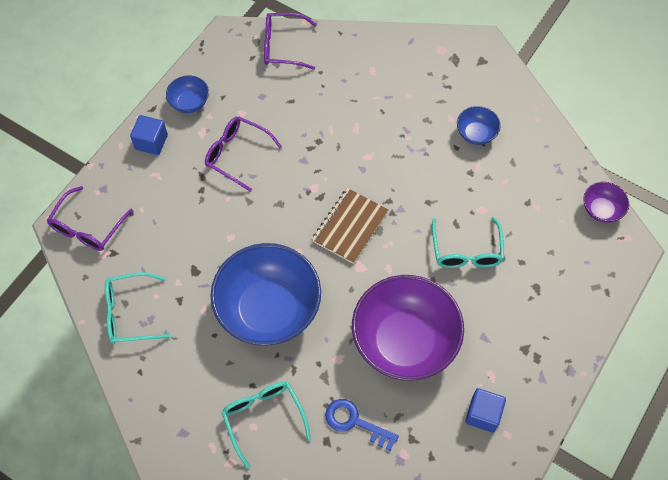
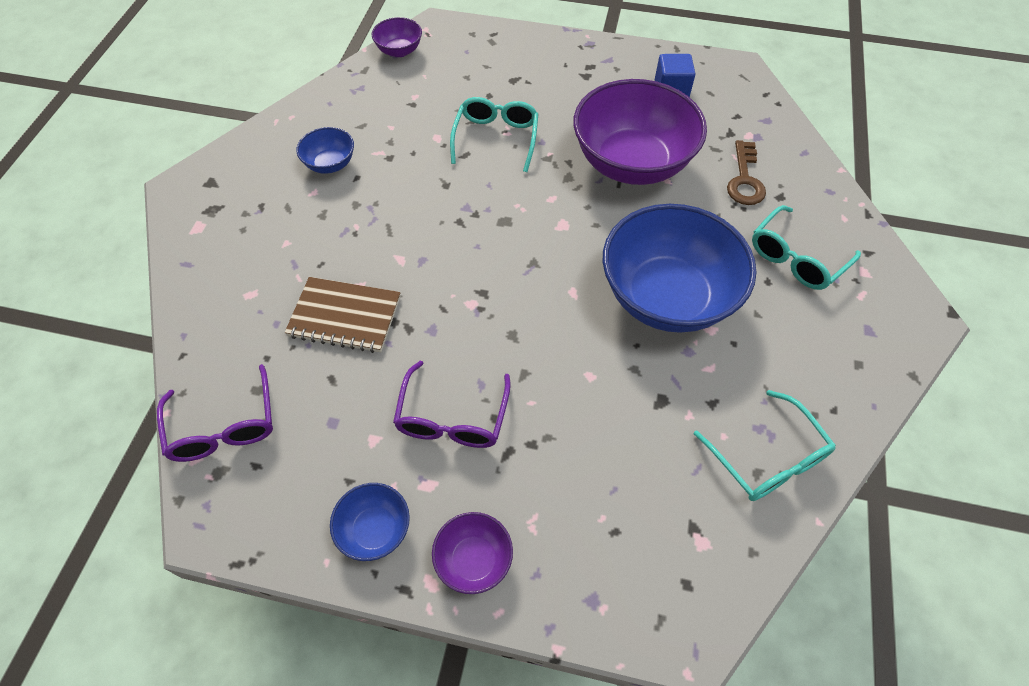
camera: 110 degrees left, 5 degrees down
(88, 227) = (671, 591): purple glasses -> none
(151, 142) = (474, 560): blue cube -> purple bowl
(350, 227) = (513, 249): brown notebook -> brown notebook (345, 317)
(355, 422) = (745, 179): blue key -> brown key
(466, 251) = (496, 139): turquoise glasses -> turquoise glasses turned 60 degrees counterclockwise

